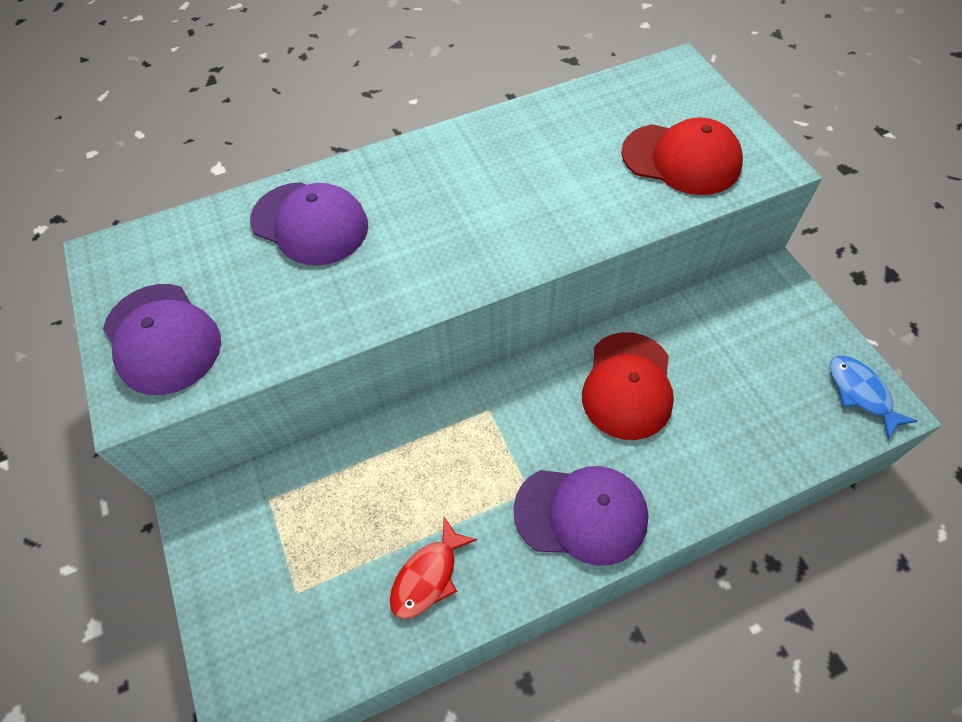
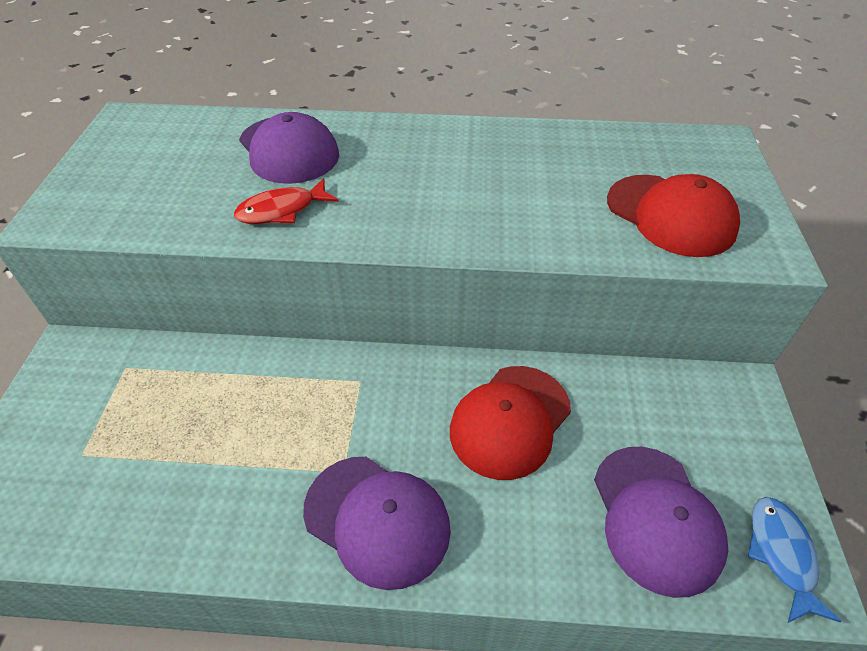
camera: 25 degrees right, 10 degrees down
(162, 338) = (109, 187): purple cap -> purple cap (656, 518)
(428, 576) = (195, 501): red fish -> red fish (282, 210)

